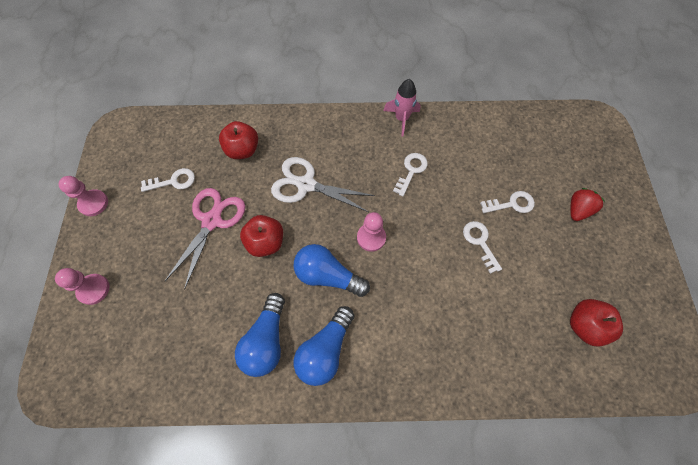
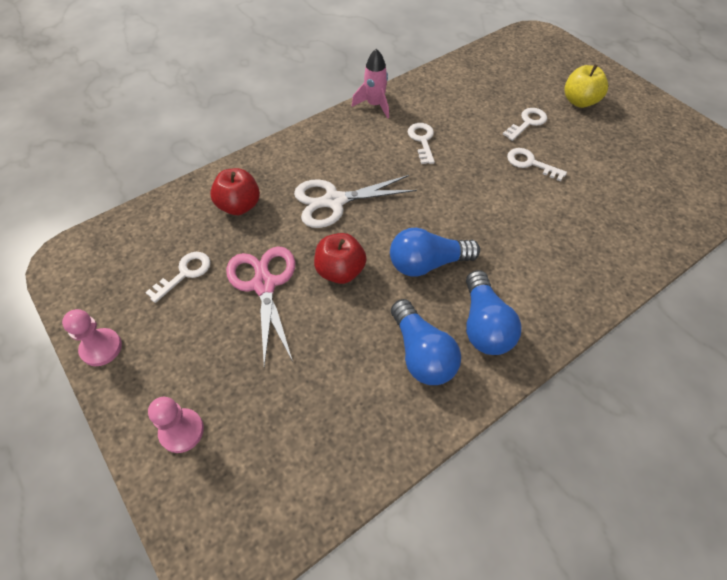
camera: 35 degrees left, 10 degrees down
(371, 237) = (437, 210): pink pawn -> none
(577, 210) = (579, 101): red strawberry -> yellow apple
(584, 325) = (662, 177): red apple -> none

